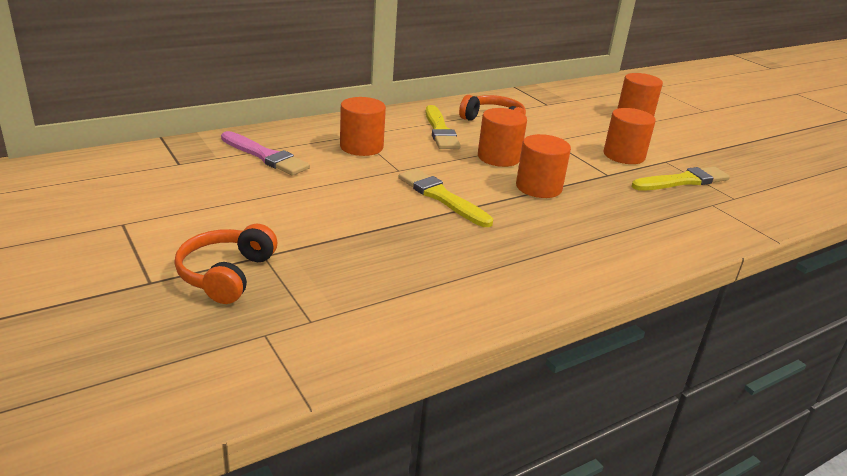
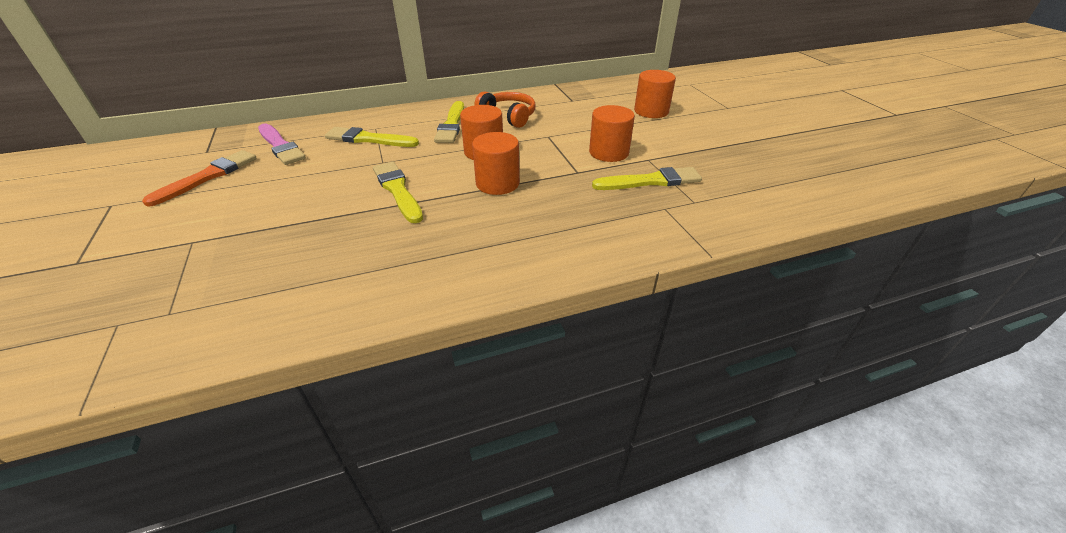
camera: 15 degrees right, 10 degrees up
(211, 190) = (208, 177): none -> orange brush
(226, 274) = (143, 259): orange headphones -> none
(361, 147) = (369, 139): orange cylinder -> yellow brush

